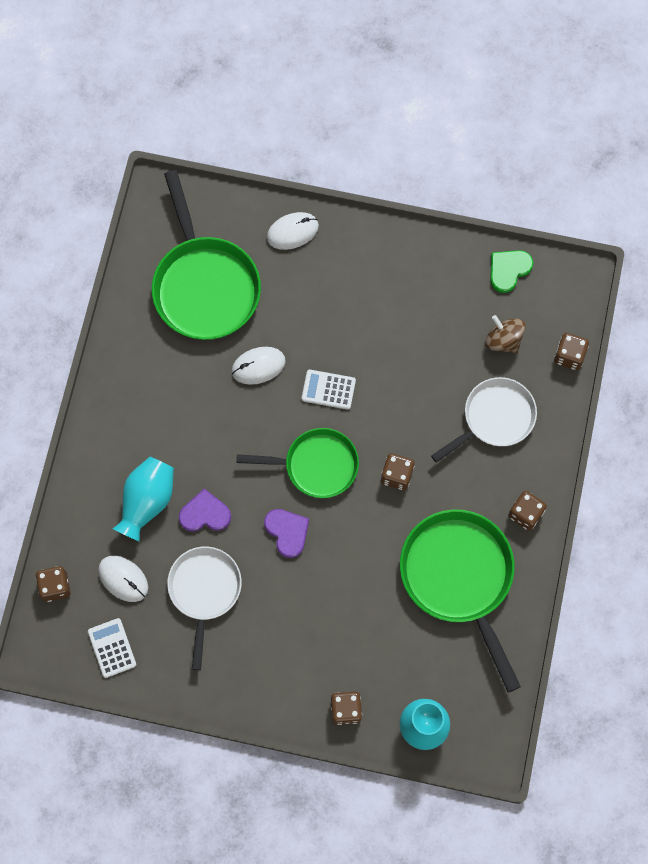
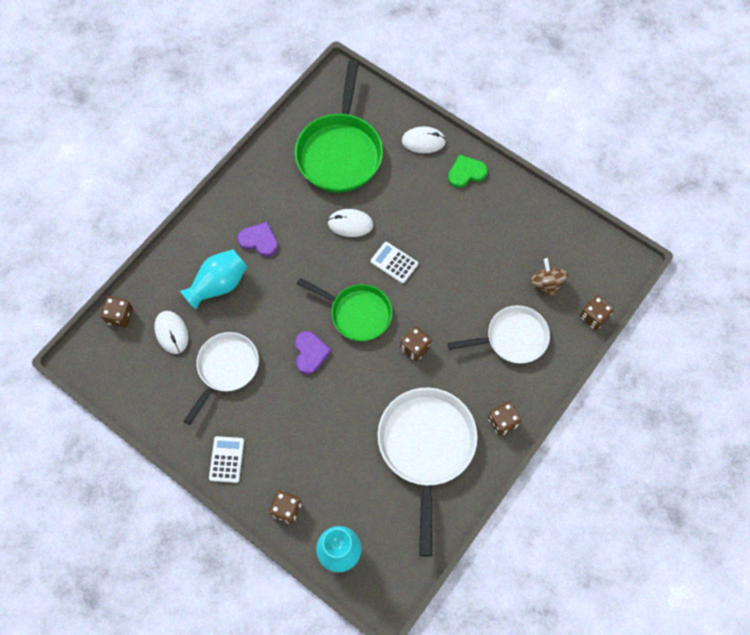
camera: 25 degrees right, 5 degrees down
(112, 648) = (136, 379): white calculator -> white calculator (227, 459)
(205, 514) = (256, 312): purple heart -> purple heart (259, 240)
(459, 577) = (426, 447): green pan -> white pan
(508, 270) = (574, 234): green heart -> green heart (466, 172)

